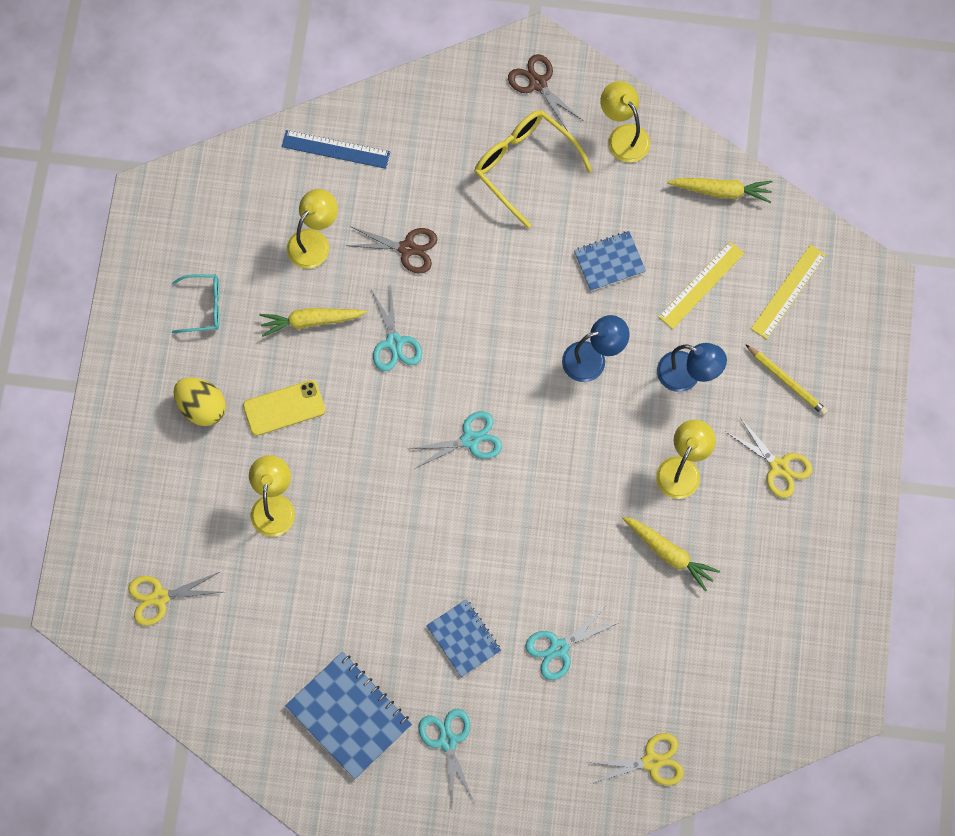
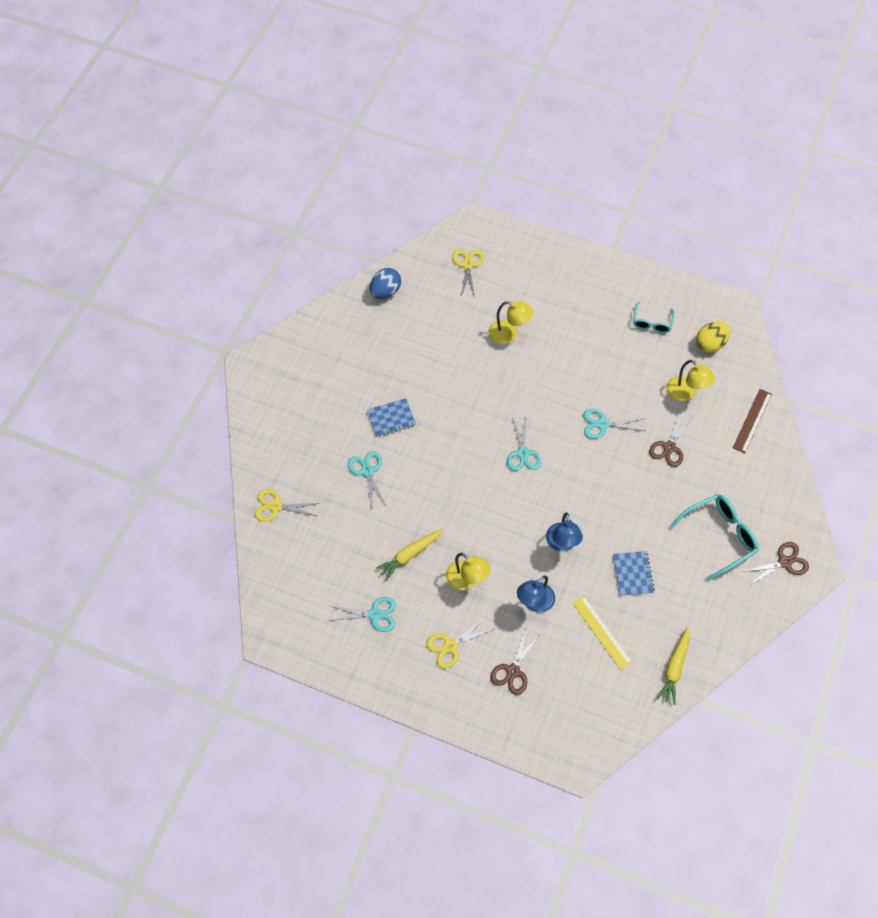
camera: 105 degrees right, 10 degrees down
(202, 407) = (583, 309): yellow egg -> yellow egg (710, 344)
(240, 711) = (385, 291): none -> blue egg
(284, 408) = (572, 352): yellow phone -> none
(311, 321) = (628, 379): yellow carrot -> none
(336, 149) = (752, 420): blue ruler -> brown ruler
(349, 716) = (364, 346): blue notebook -> none
(447, 741) = (330, 394): turquoise scissors -> turquoise scissors (374, 614)
(524, 166) = (719, 536): yellow glasses -> turquoise glasses
(623, 136) = (732, 610): yellow lamp -> none
(651, 762) = (276, 506): yellow scissors -> yellow scissors turned 90 degrees clockwise
(787, 381) = (513, 671): yellow pencil -> brown scissors
(788, 292) = (583, 693): yellow ruler -> none

